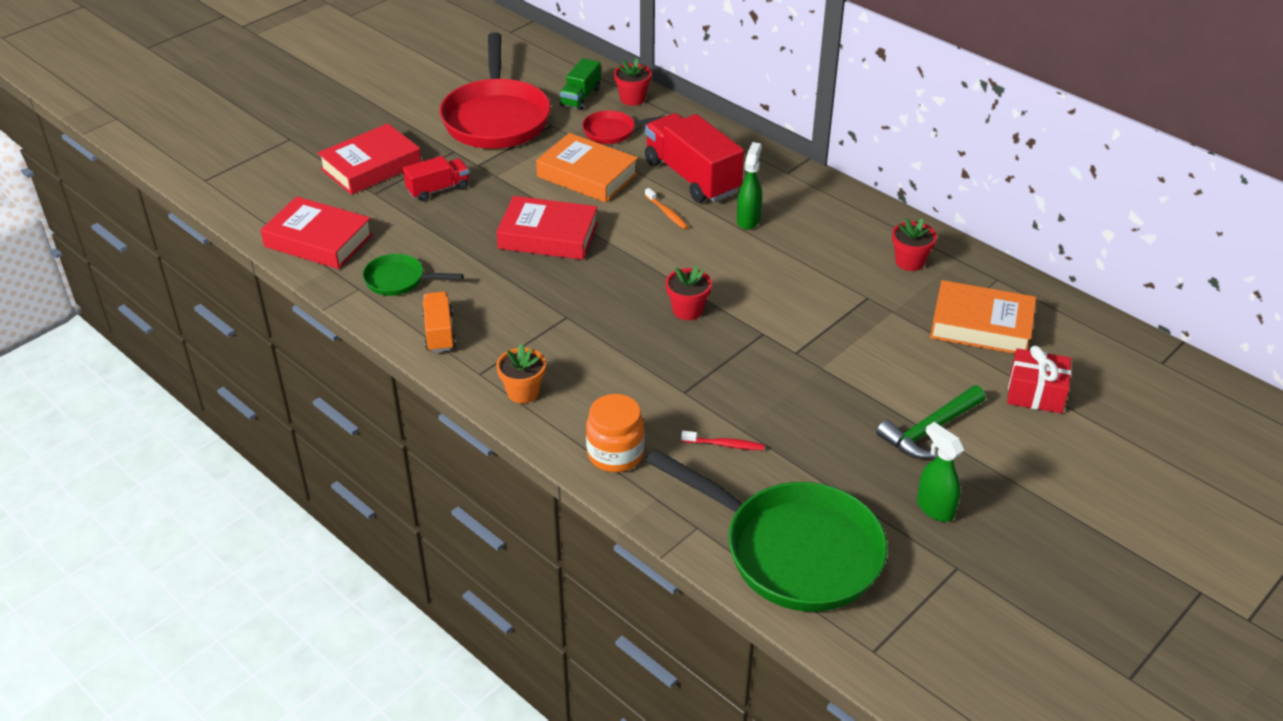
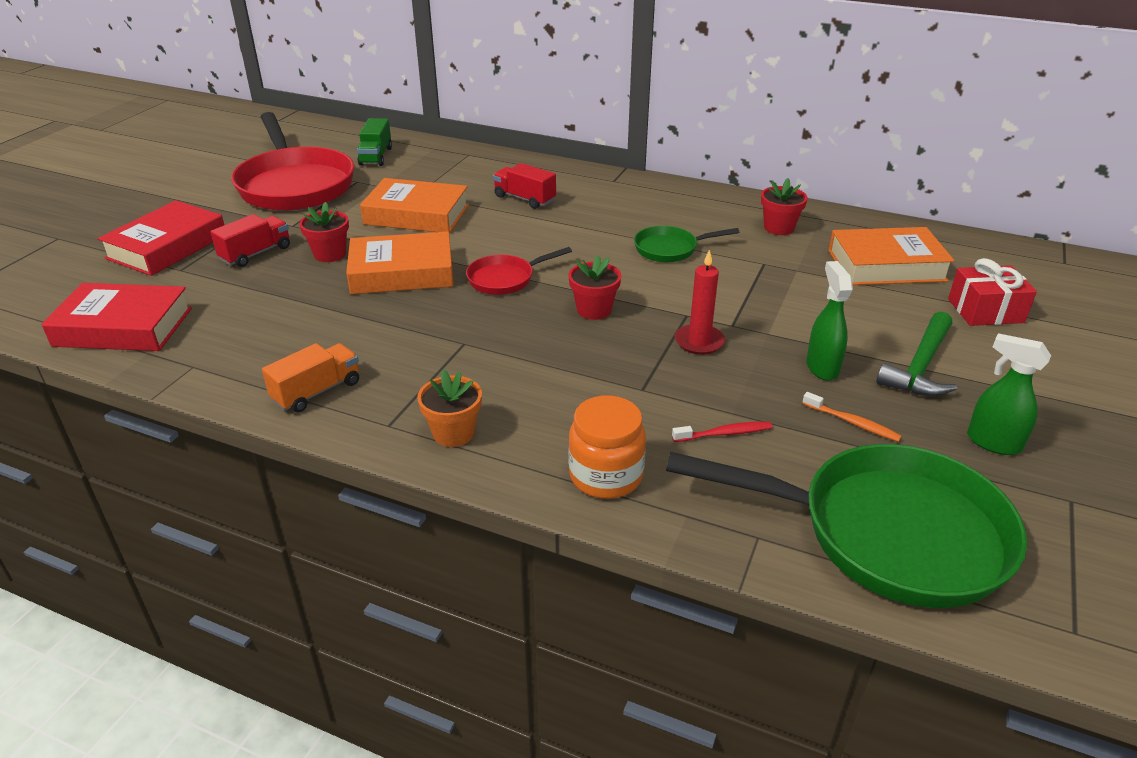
camera: 20 degrees left, 5 degrees down
(399, 280) = (242, 347): green pan -> green pan (670, 249)
(439, 332) = (317, 391): orange truck -> orange truck turned 75 degrees clockwise
(548, 236) = (402, 272): red book -> orange book
(613, 131) = (423, 177): red pan -> red pan (505, 279)
(632, 99) = (429, 150): red flower pot -> red flower pot (330, 254)
(667, 213) = (518, 231): orange toothbrush -> orange toothbrush (852, 422)
(692, 177) = (524, 199): red truck -> red truck, size x0.54
(748, 220) = (603, 222): green spray bottle -> green spray bottle (822, 367)
(757, 361) = (699, 342): none -> red candle

